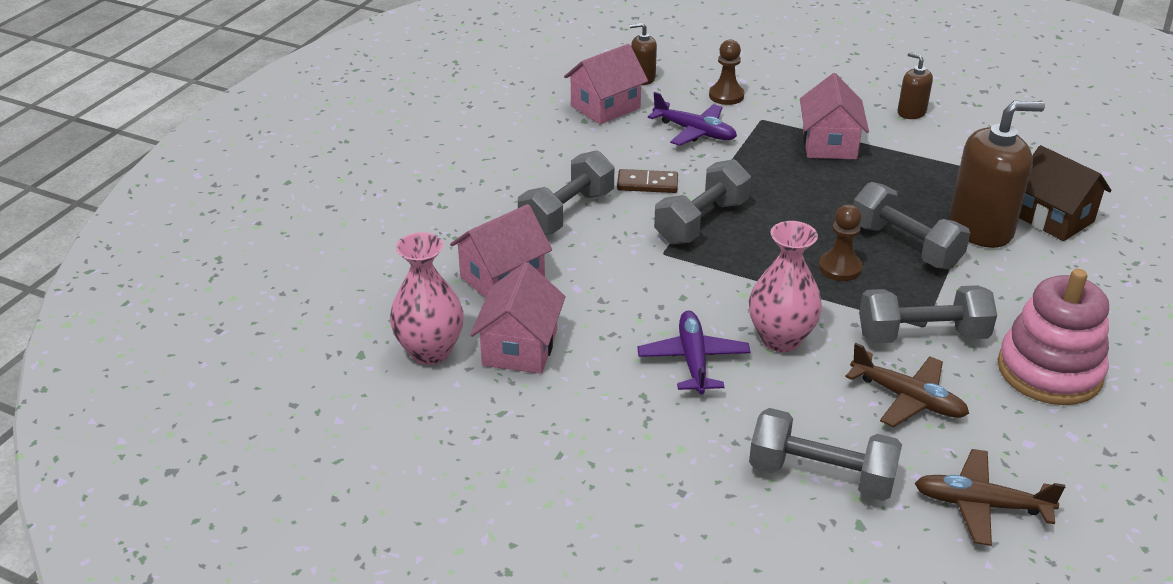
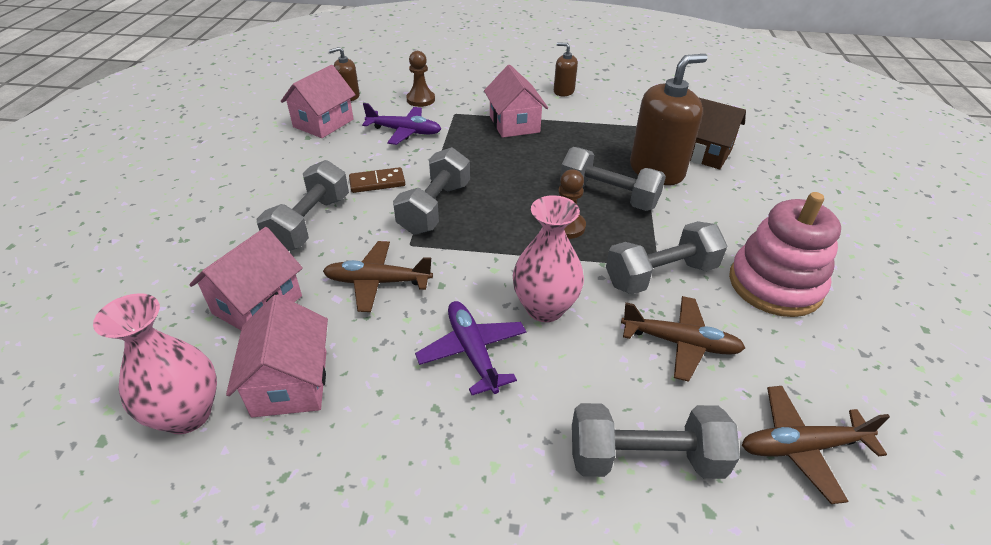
camera: 20 degrees left, 5 degrees up
(620, 281) = (377, 282): none -> brown plane

